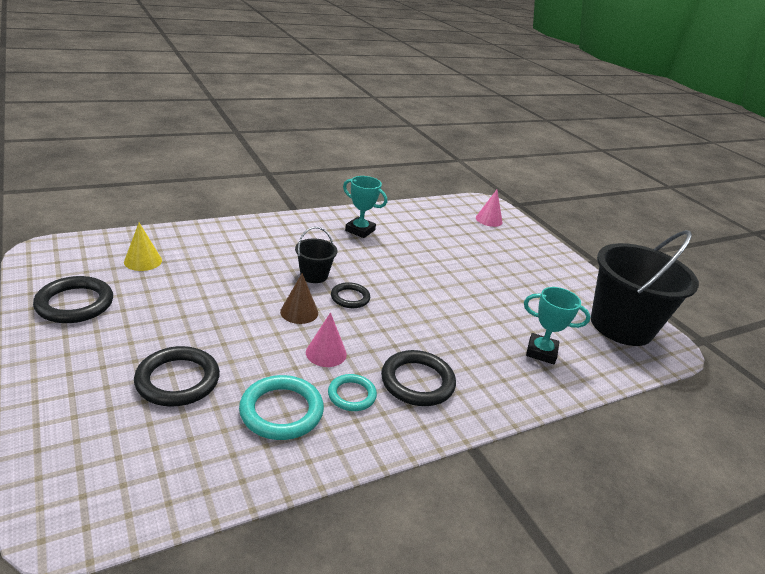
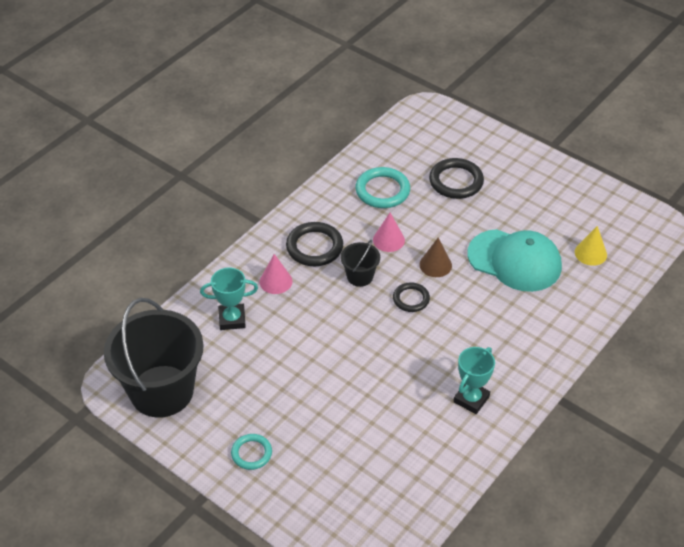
camera: 160 degrees right, 15 degrees up
(75, 304) = (577, 198): black ring -> none
(219, 284) = (514, 261): none -> turquoise cap
(314, 275) = (458, 309): black bucket -> black bucket (360, 276)
(352, 395) = (350, 218): turquoise ring -> turquoise ring (251, 453)
(360, 230) = (471, 399): turquoise trophy -> turquoise trophy turned 60 degrees counterclockwise
(489, 220) = (348, 518): pink cone -> pink cone (276, 281)

